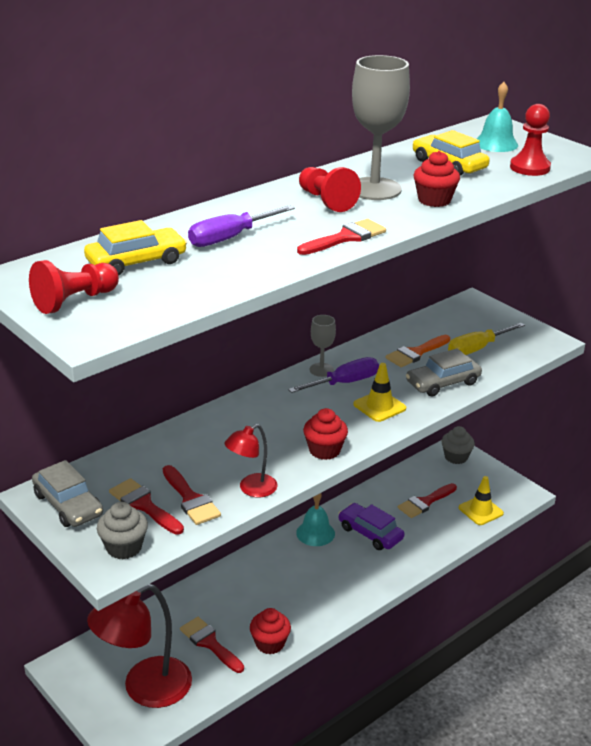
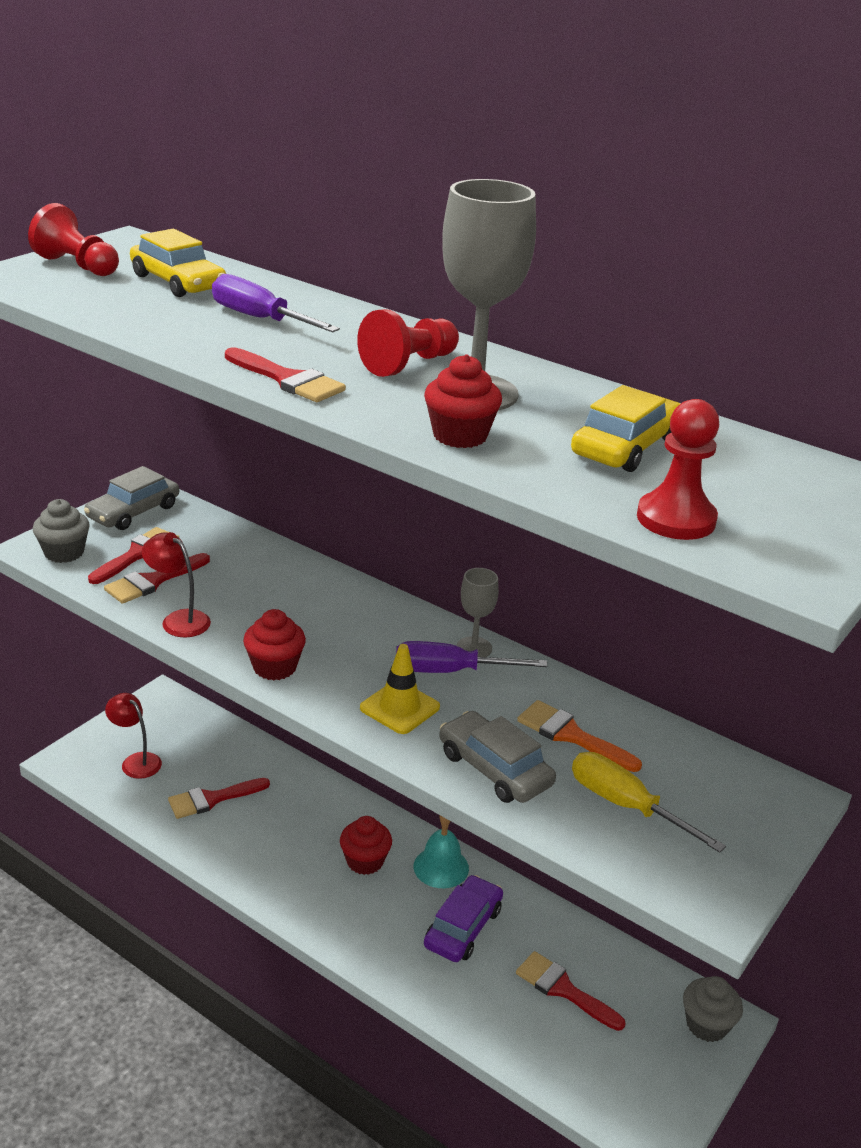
camera: 75 degrees right, 0 degrees up
(145, 689) = (136, 761): red lamp -> red lamp, size x0.52
(209, 643) = (212, 799): red brush -> red brush turned 150 degrees counterclockwise
(270, 643) = (220, 851): red cupcake -> red cupcake (365, 861)
(345, 383) = (449, 671): purple screwdriver -> purple screwdriver turned 135 degrees clockwise
(480, 510) = (575, 1070): yellow traffic cone -> none
(496, 144) = (771, 488): turquoise bell -> none

